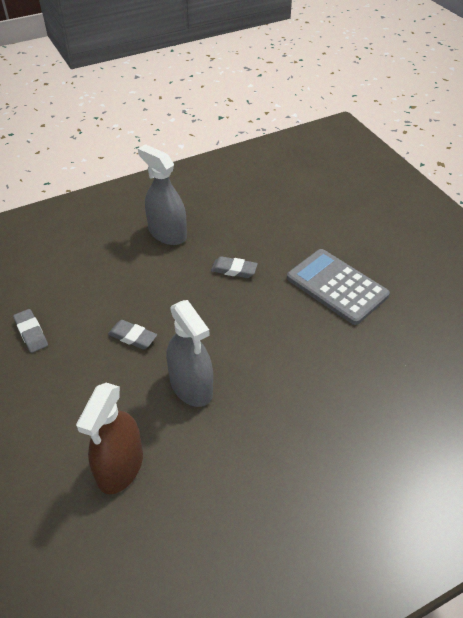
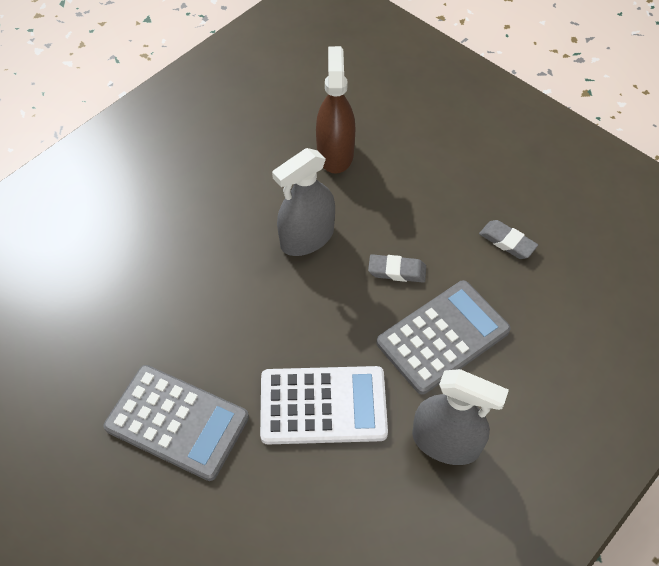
camera: 160 degrees right, 10 degrees up
(129, 285) = (443, 336): none -> grey calculator
(191, 386) = (307, 238): grey spray bottle -> grey spray bottle turned 75 degrees counterclockwise
(234, 270) = (323, 405): grey eraser -> white calculator

